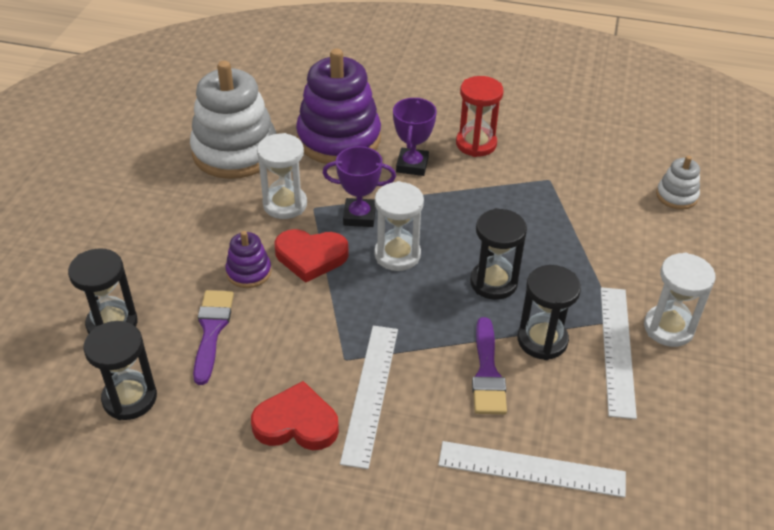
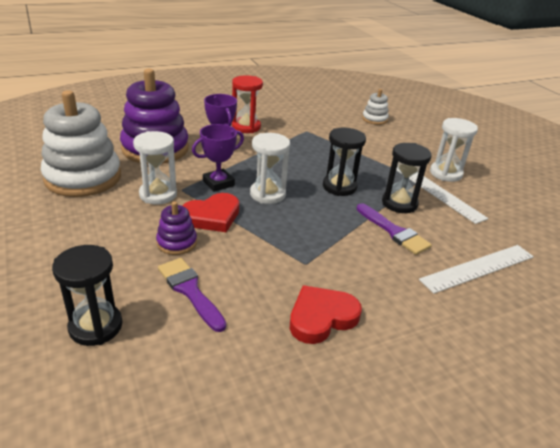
camera: 40 degrees left, 10 degrees down
(130, 398) = (173, 372): black hourglass -> none
(370, 393) = (345, 275): white ruler -> none

